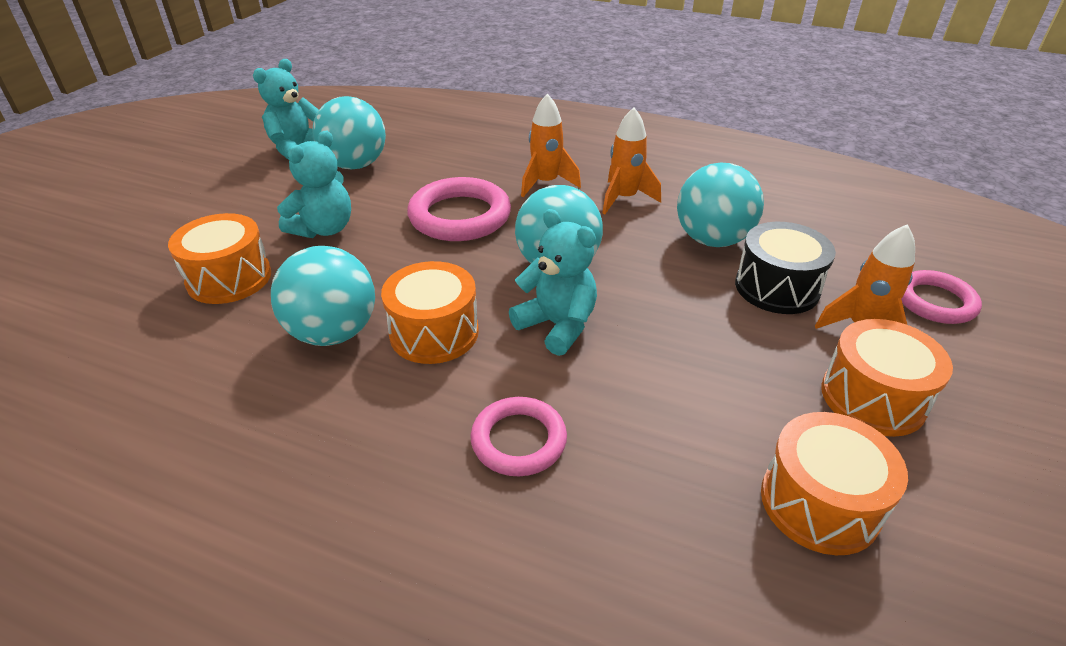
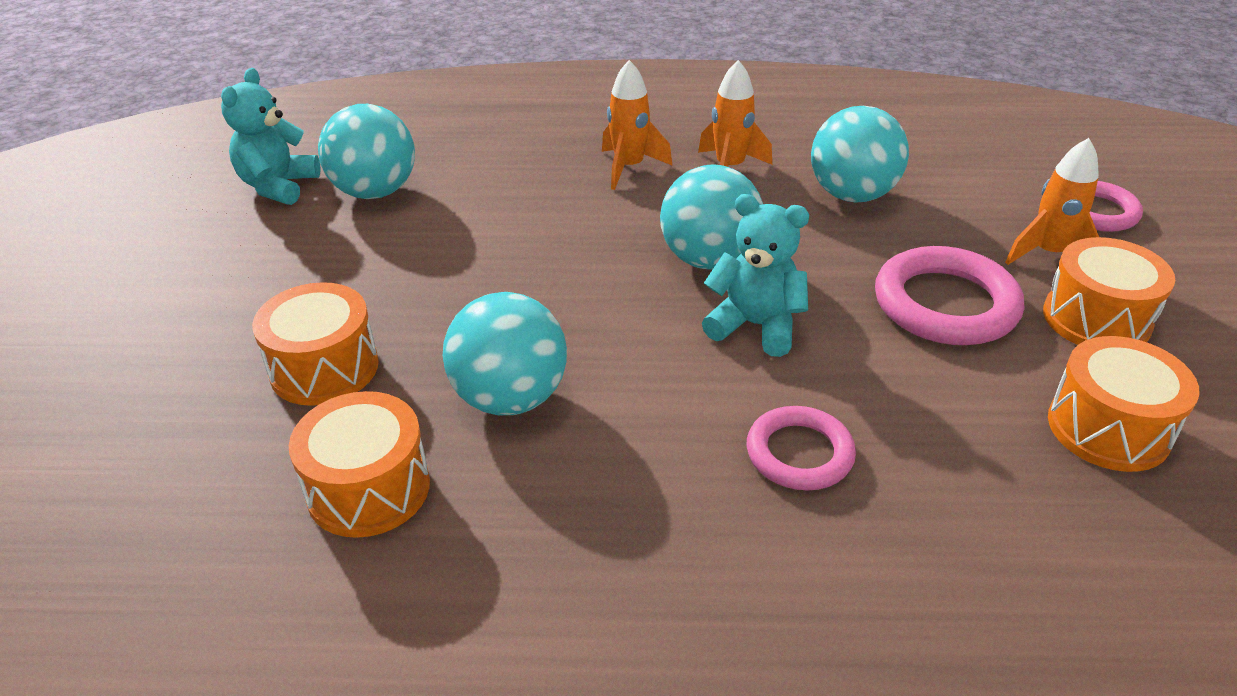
camera: 20 degrees left, 0 degrees up
(324, 229) = (399, 280): turquoise teddy bear -> none
(434, 332) = (627, 367): orange drum -> orange drum (368, 488)
(460, 216) = (556, 228): pink ring -> pink ring (945, 304)
(777, 287) = (946, 231): black drum -> none

